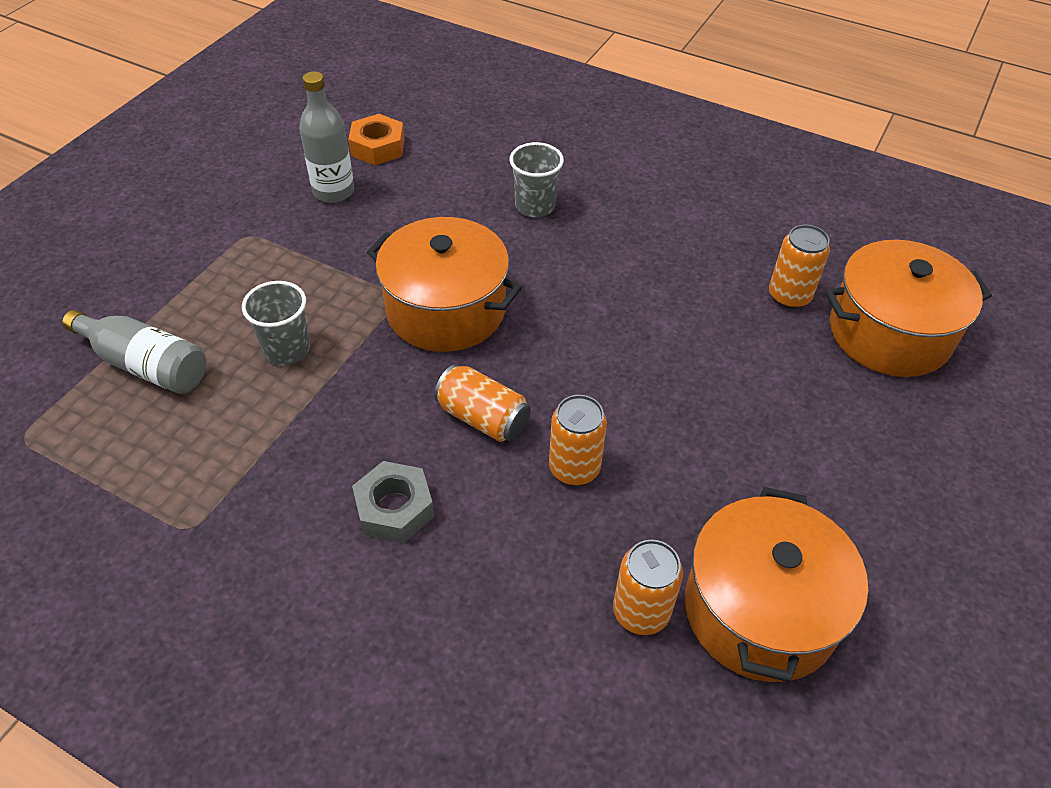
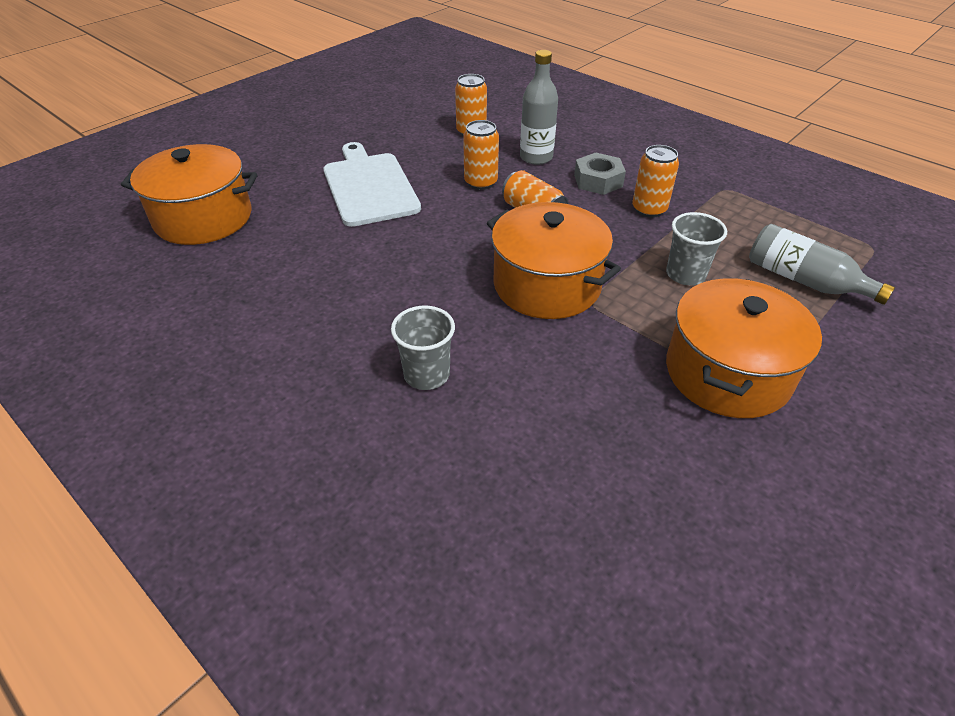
camera: 165 degrees left, 5 degrees down
(333, 191) = (663, 436): grey bottle -> grey bottle (536, 157)
(378, 147) = (607, 506): orange nut -> none
(729, 428) = (369, 186): none -> white cutting board
(760, 610) = (411, 125): orange pot -> orange pot (727, 373)
(789, 296) = (250, 252): orange can -> orange can (649, 209)

